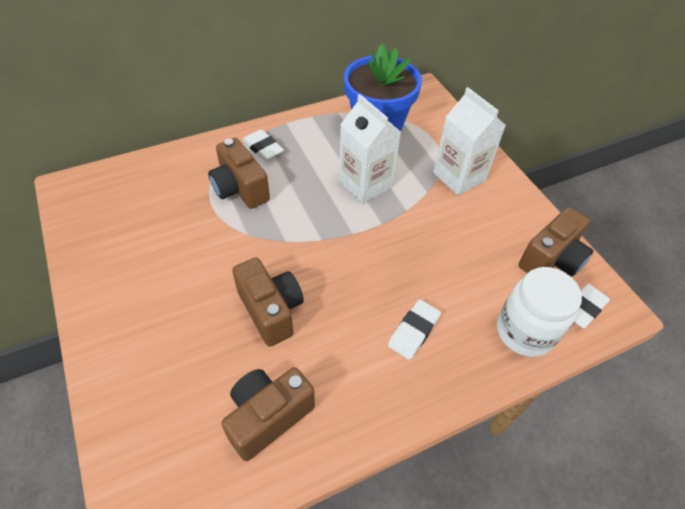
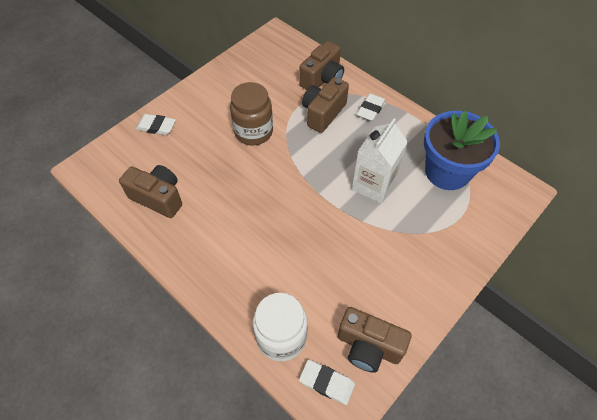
camera: 70 degrees right, 5 degrees up
(223, 265) = (253, 132): none -> brown jar
(271, 310) = (231, 170): brown camera -> brown camera (322, 79)
(413, 331) = (249, 259): white eraser -> white eraser (156, 127)
(459, 176) = (425, 250): white carton -> none

